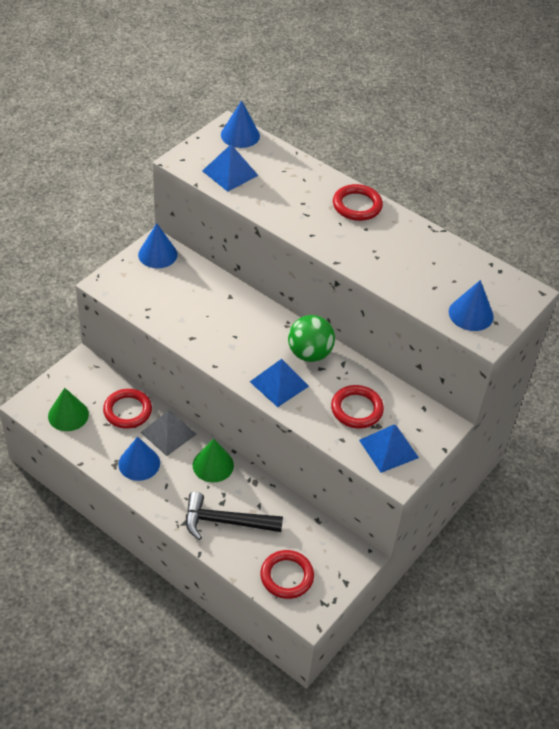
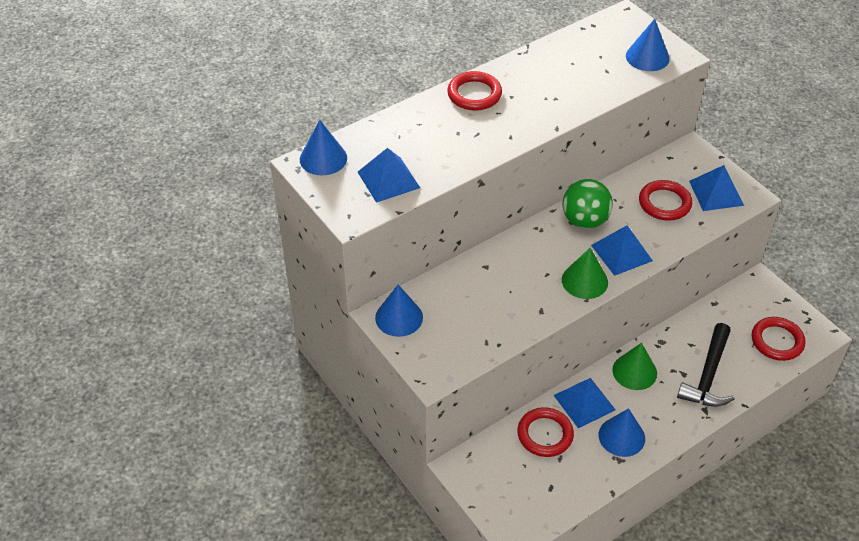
camera: 70 degrees left, 0 degrees up
(68, 415) = (539, 494): green cone -> green cone (584, 281)
(168, 433) = (584, 402): grey pyramid -> blue pyramid

